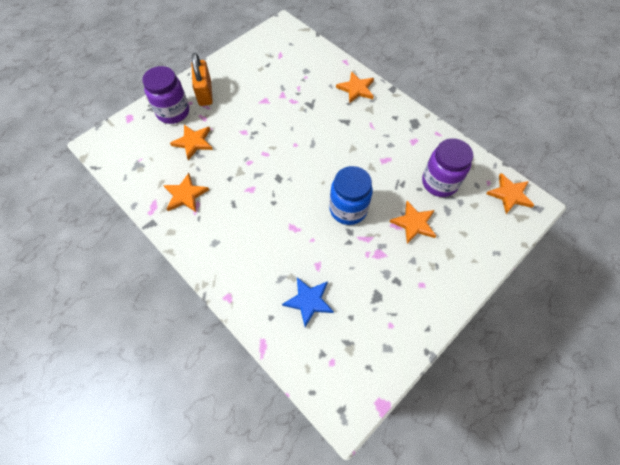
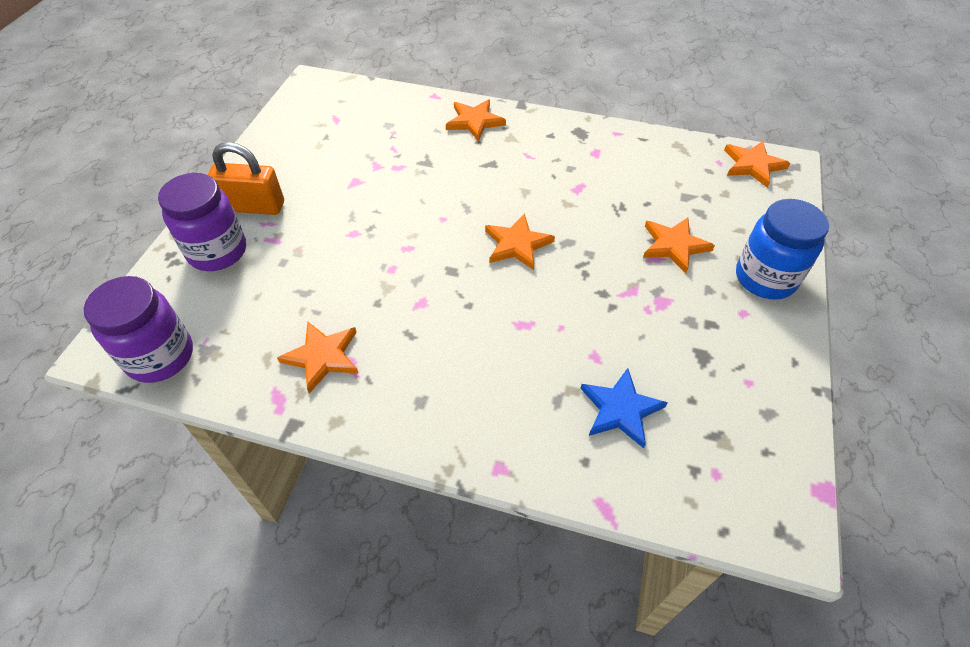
camera: 30 degrees left, 10 degrees down
(193, 142) = (282, 279): orange star -> orange star (517, 244)
(205, 93) = (253, 206): orange padlock -> orange padlock turned 45 degrees counterclockwise
(348, 209) = (579, 267): blue jar -> blue jar (765, 278)
(439, 182) = (665, 186): purple jar -> purple jar (160, 356)

